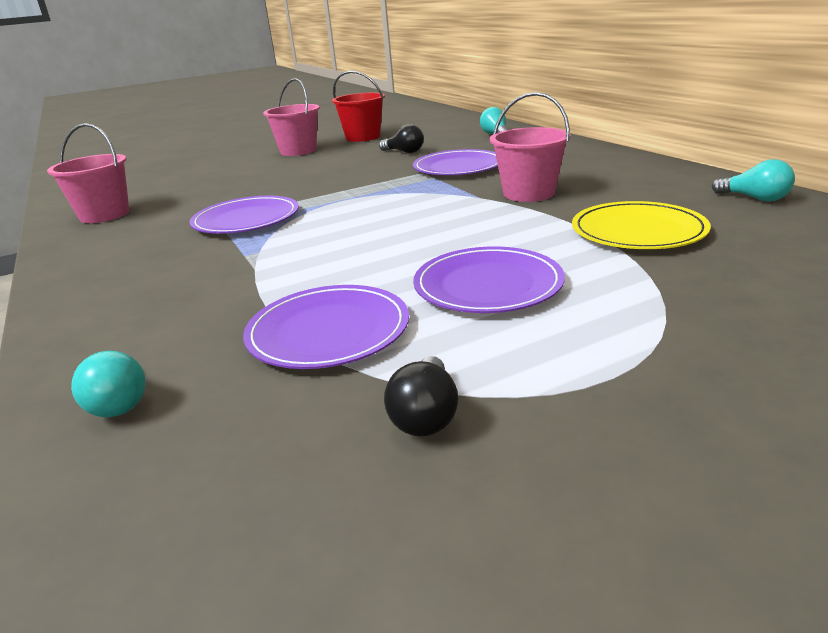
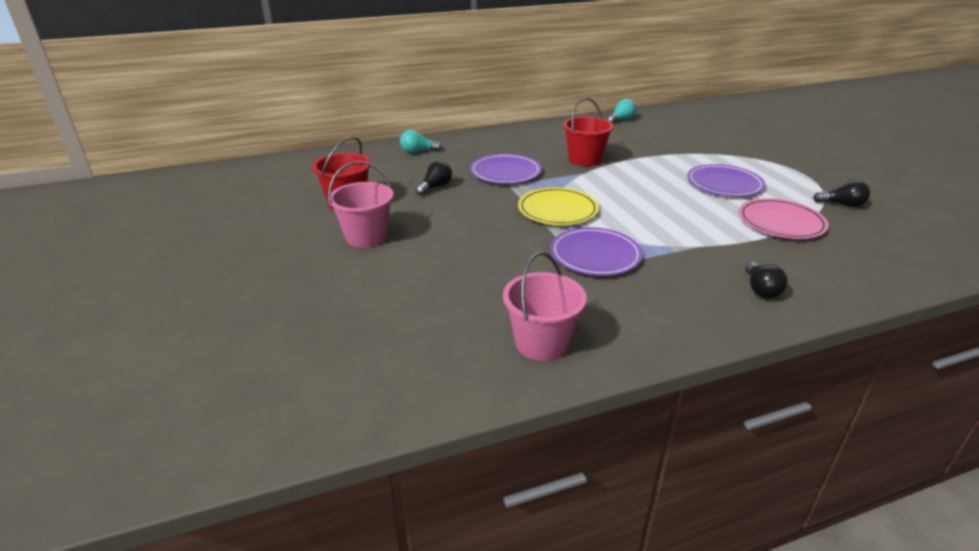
camera: 85 degrees left, 5 degrees up
(119, 401) = (866, 273): turquoise light bulb -> none
(125, 305) = (761, 290): none -> black light bulb
(328, 331) = (781, 222): purple plate -> pink plate
(529, 193) = (585, 159): pink bucket -> red bucket
(638, 231) = (658, 146): yellow plate -> yellow plate (557, 210)

